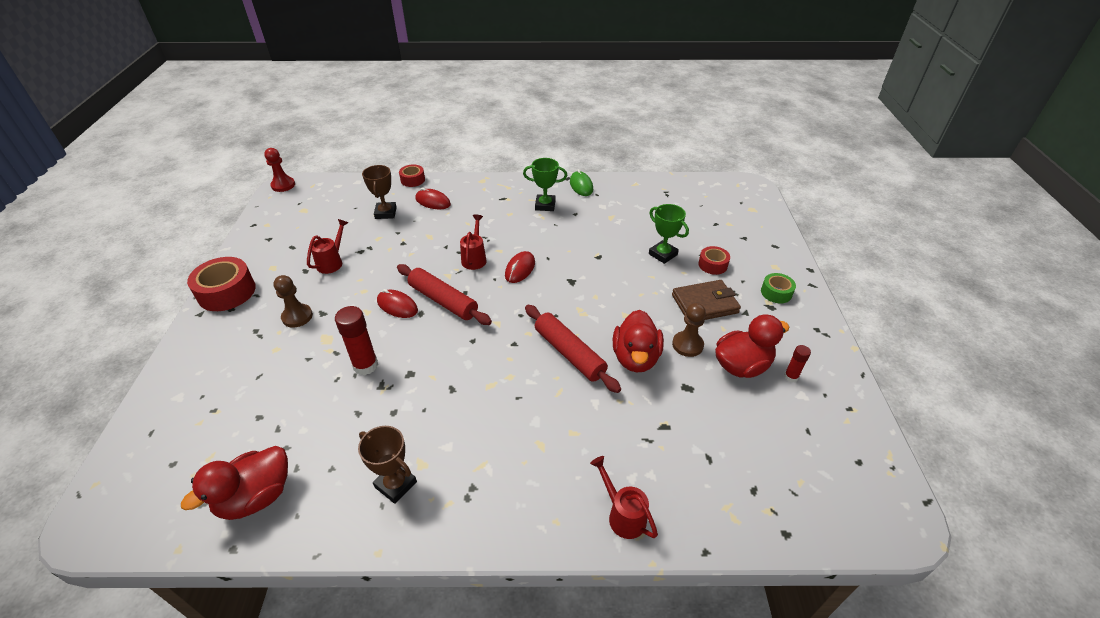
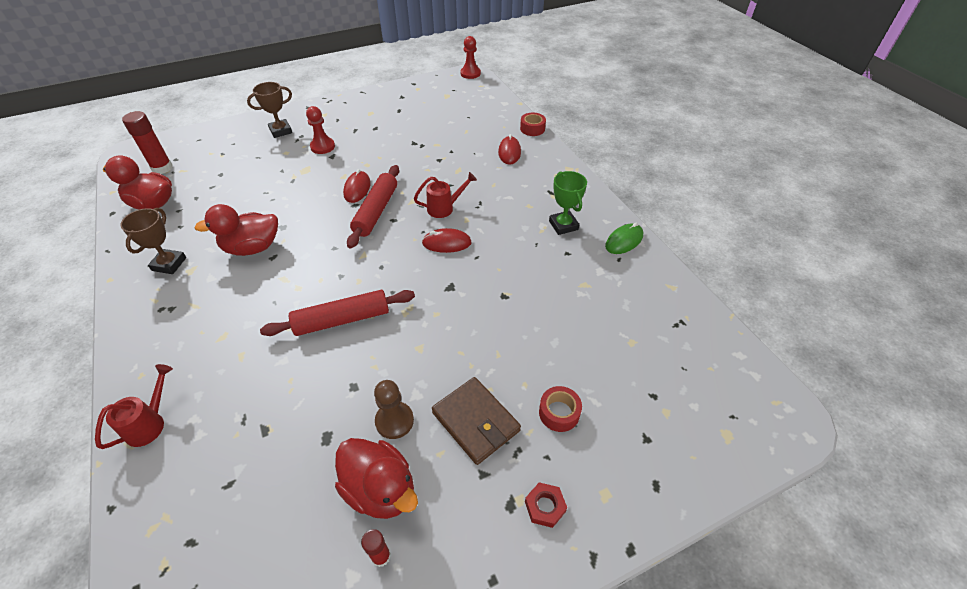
camera: 65 degrees right, 5 degrees up
(227, 292) = (334, 107): red tape -> none
(297, 316) = (322, 147): brown pawn -> red pawn
(332, 262) = (392, 135): red watering can -> none
(365, 365) = (283, 200): red glue stick -> red glue stick (162, 168)
(386, 213) = (473, 134): brown trophy -> brown trophy (280, 131)
(569, 353) = (342, 319): red rolling pin -> red rolling pin turned 45 degrees clockwise
(635, 358) = (355, 376): red duck -> red duck (252, 248)
(663, 254) = (546, 353): green trophy -> none
(776, 293) = (545, 506): green tape -> red nut

